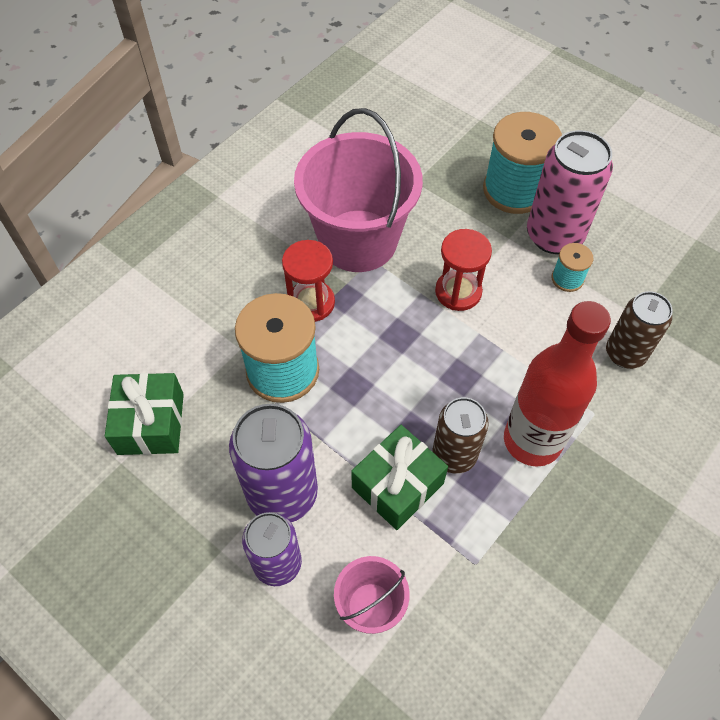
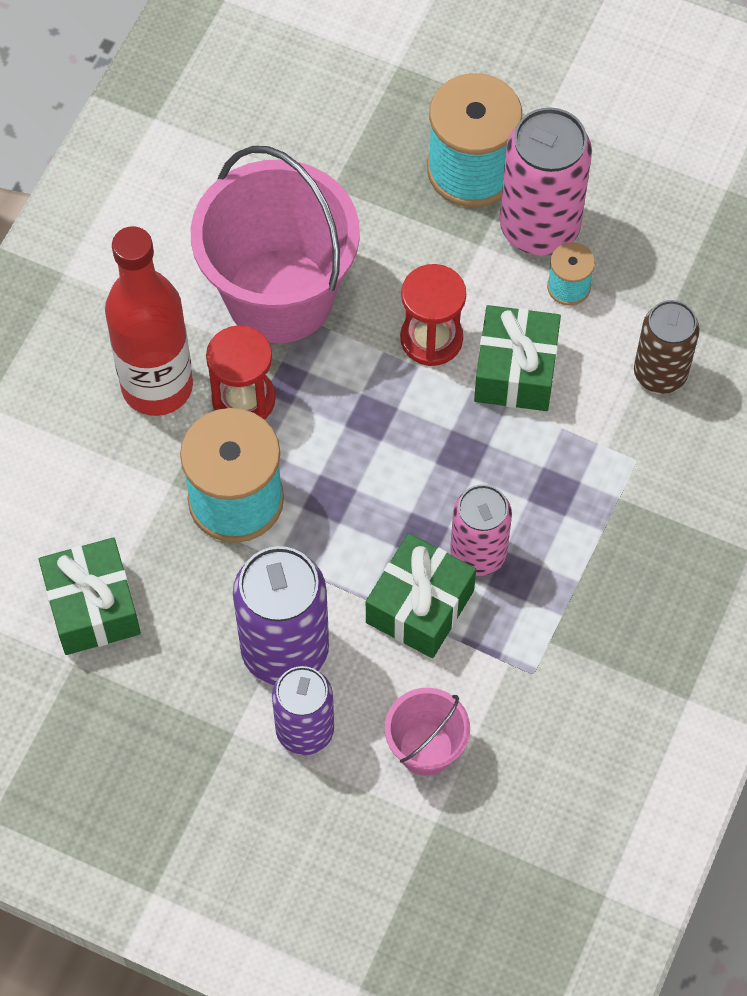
camera: 15 degrees left, 5 degrees up
(454, 455) = (478, 553): brown can -> pink can
(515, 327) = (515, 371): none -> green gift
(532, 440) = (568, 513): red bottle -> red bottle (157, 386)

